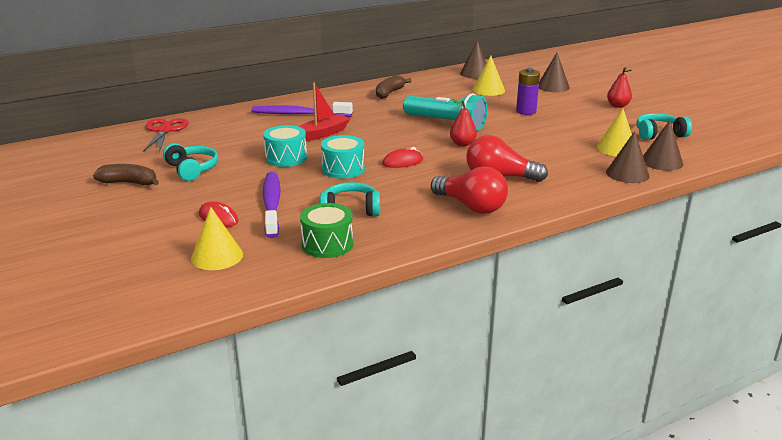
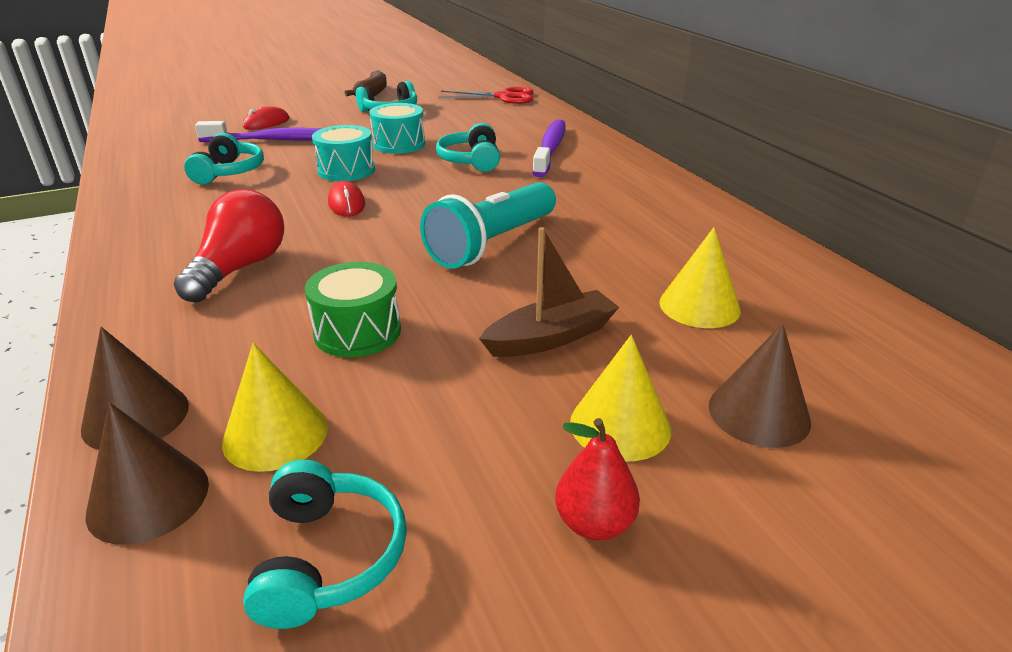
camera: 95 degrees right, 5 degrees up
(217, 256) = (190, 125): yellow cone -> yellow cone (620, 425)
(322, 134) = (471, 160): red boat -> turquoise headphones
(327, 244) = (161, 162): green drum -> green drum (357, 331)
(389, 93) = (654, 206): brown banana -> none
(462, 144) = (392, 250): red pear -> none
(471, 206) = (166, 238): red light bulb -> none
(475, 73) = (823, 301): brown cone -> none
(526, 111) = (551, 337): purple battery -> brown boat

